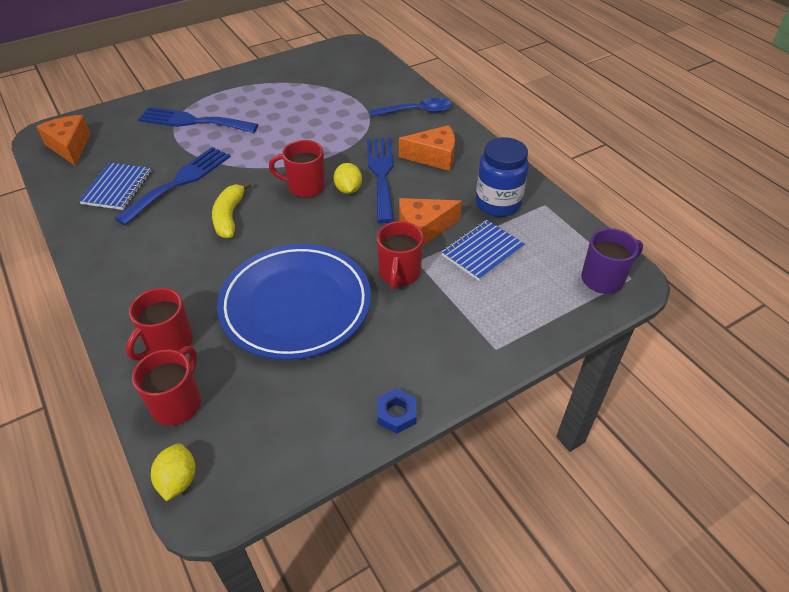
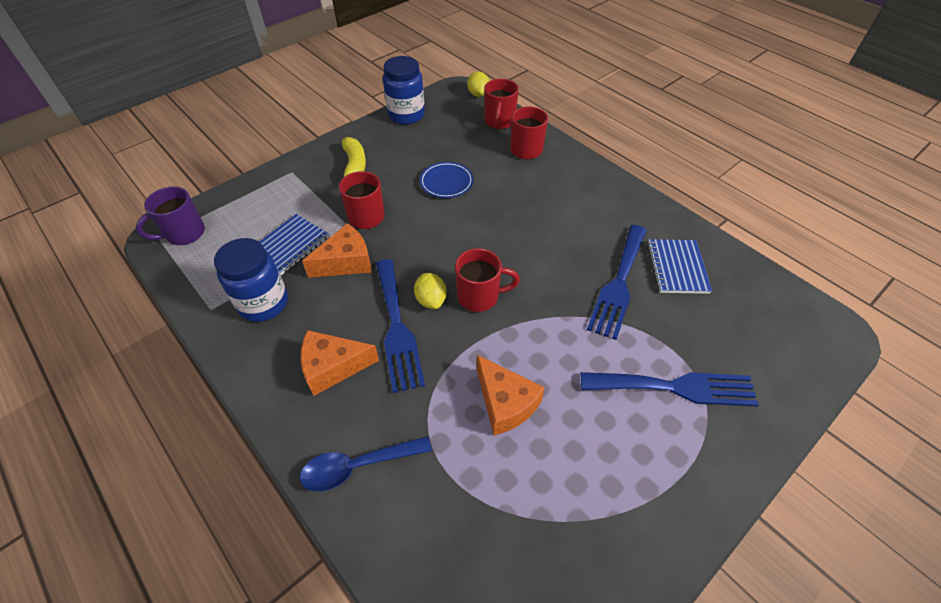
camera: 170 degrees right, 5 degrees up
(70, 147) = (785, 317): orange cheese -> orange cheese (505, 403)
(229, 216) = (541, 250): yellow banana -> yellow banana (354, 166)
(296, 305) = (446, 182): blue plate -> blue plate, size x0.45
(319, 443) = (406, 115): none -> blue jar
(396, 414) = (362, 131): blue nut -> none

